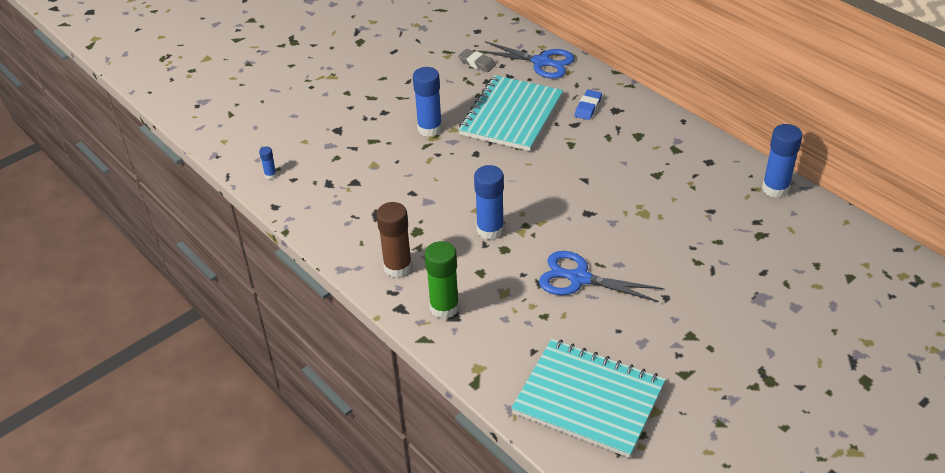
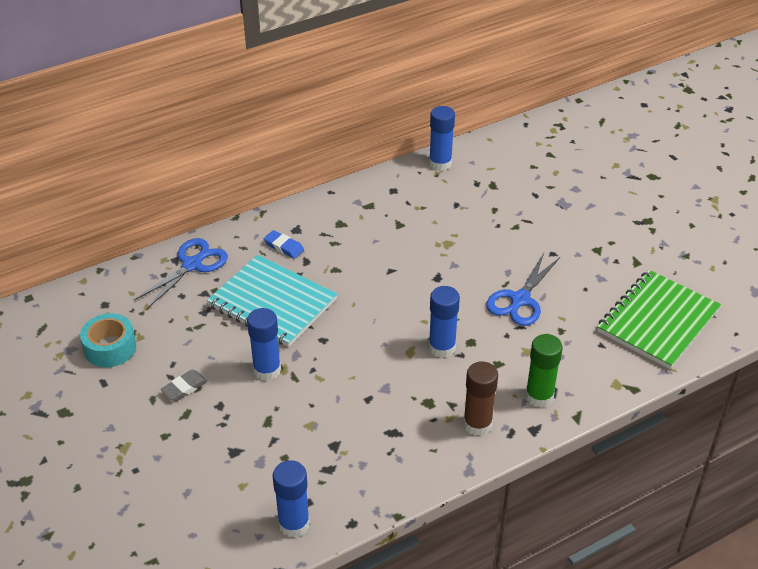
camera: 80 degrees left, 0 degrees up
(270, 175) = (294, 524): blue glue stick -> blue glue stick, size x2.14
(430, 45) = (110, 348): none -> turquoise tape
(477, 63) = (167, 314): grey eraser -> grey eraser (184, 388)
(588, 399) = (658, 321): turquoise notebook -> green notebook

